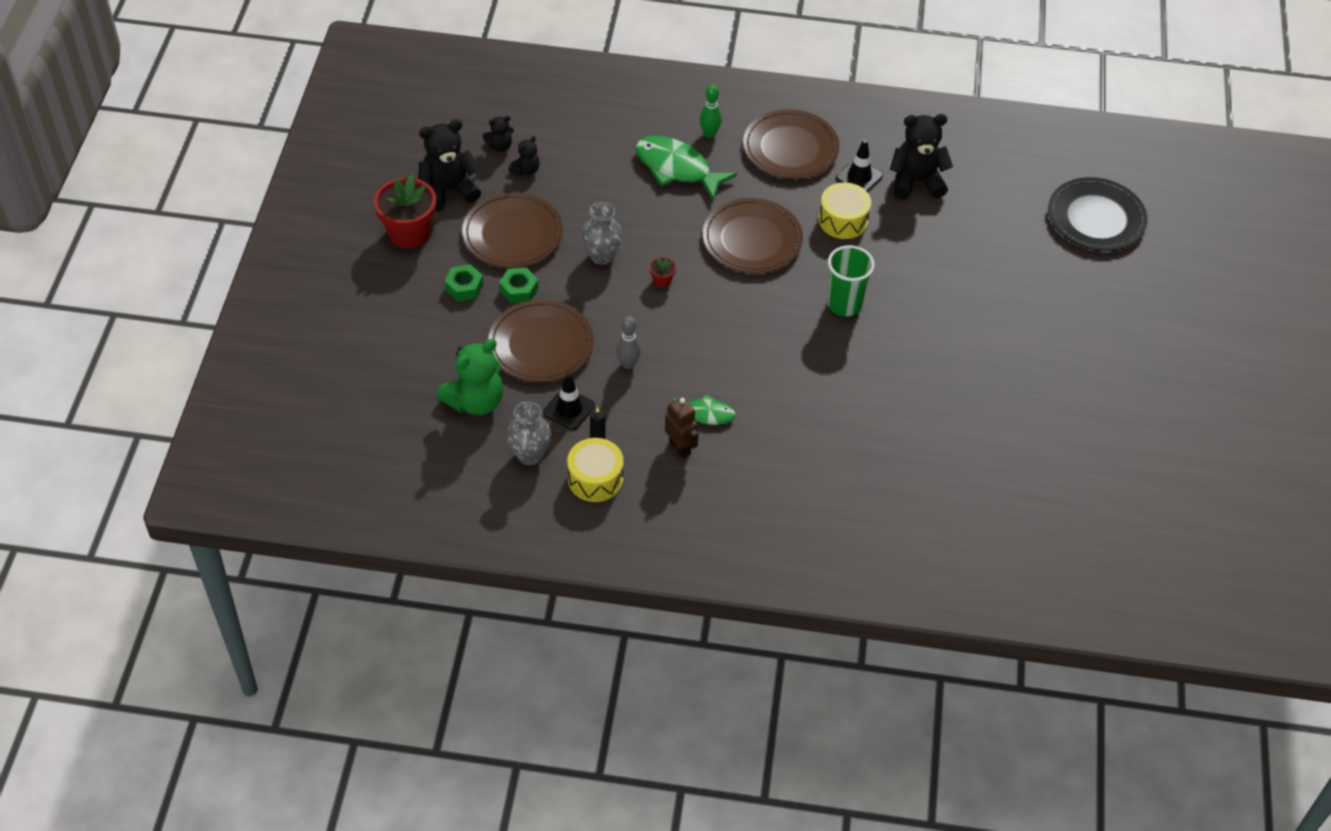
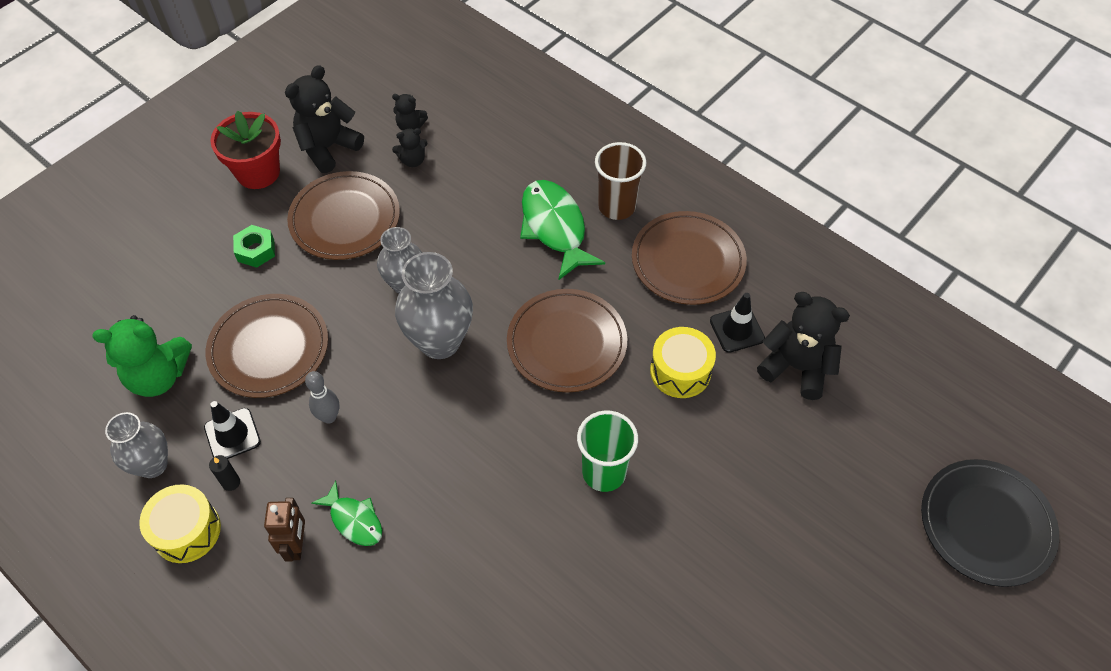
camera: 35 degrees right, 5 degrees up
(448, 191) = (328, 148): black teddy bear -> black teddy bear turned 60 degrees counterclockwise
(519, 290) = (300, 279): green nut -> none
(662, 281) = (440, 341): red flower pot -> grey vase
(709, 134) = (616, 206): green bowling pin -> brown cup

